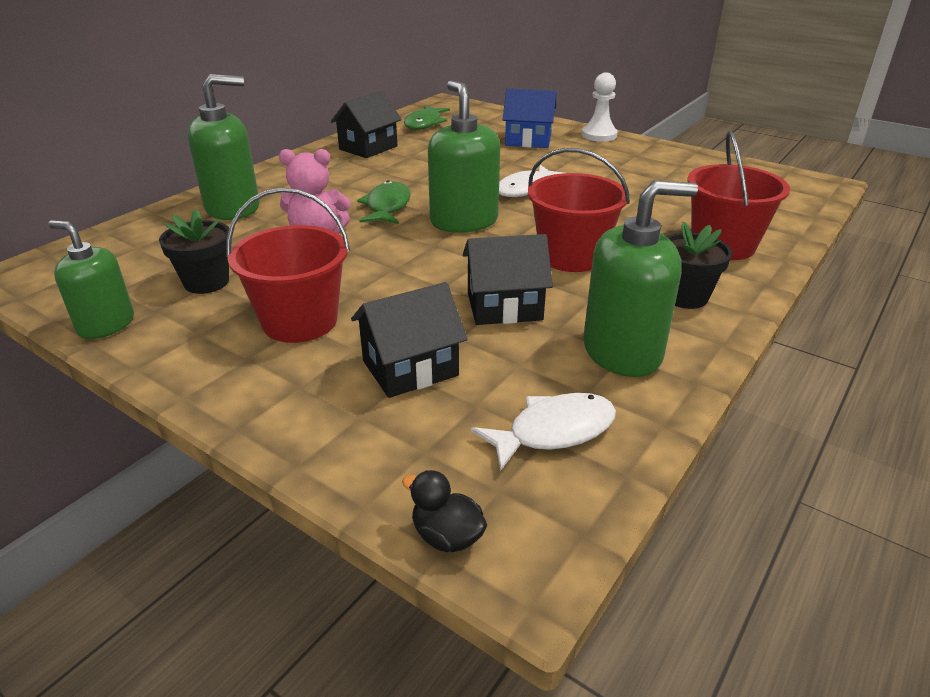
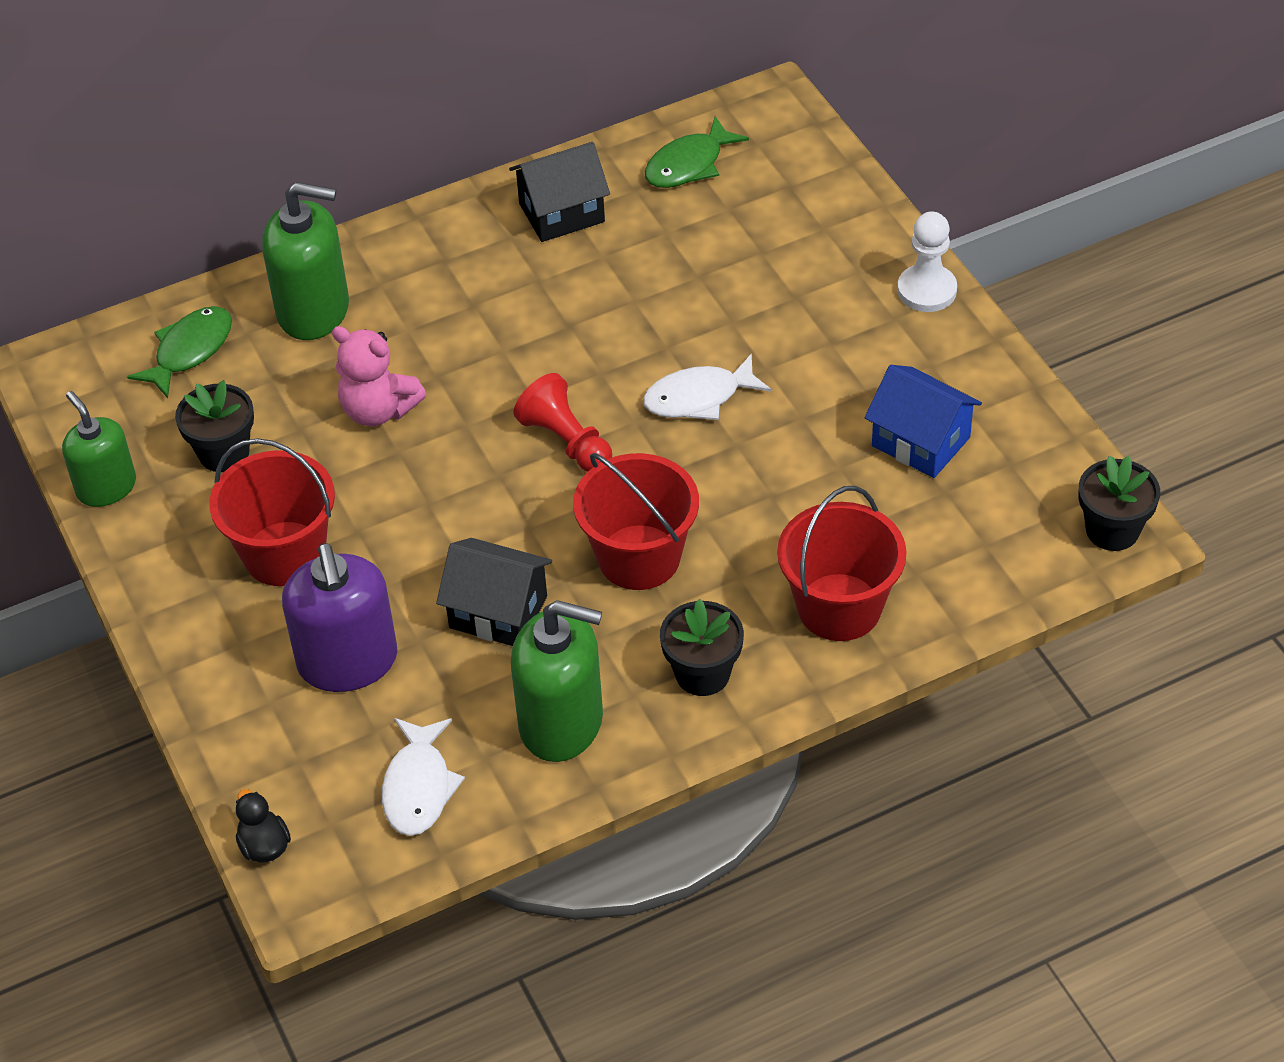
camera: 30 degrees right, 15 degrees up
(387, 206) = (496, 374): green fish -> green fish (190, 351)
(410, 368) = (348, 662): black house -> purple soap dispenser
(464, 221) = (566, 441): green soap dispenser -> red pawn
(528, 140) = (806, 269): blue house -> blue house (920, 442)
(554, 431) = (418, 787): white fish -> white fish turned 90 degrees clockwise
(812, 184) = (1112, 530): none -> black flower pot

